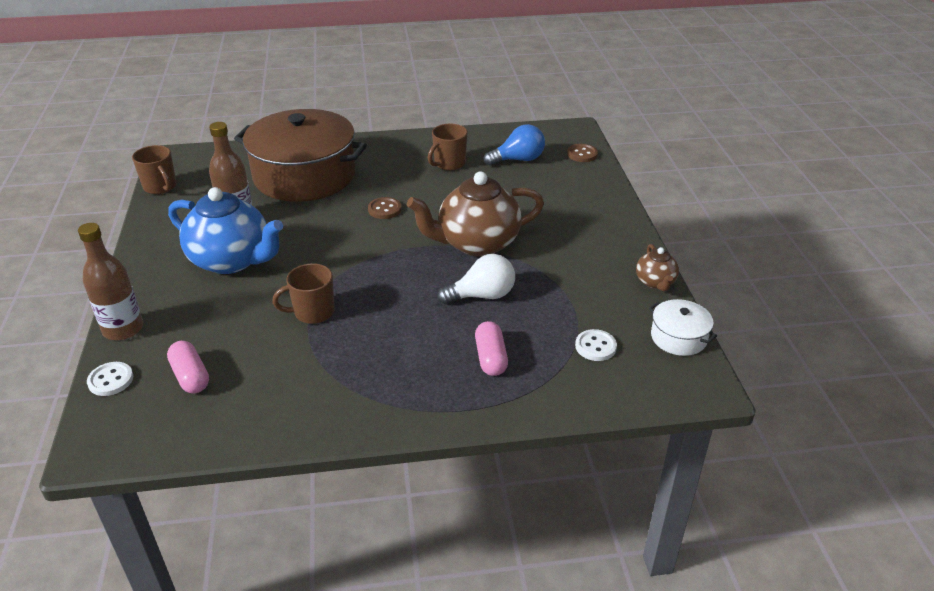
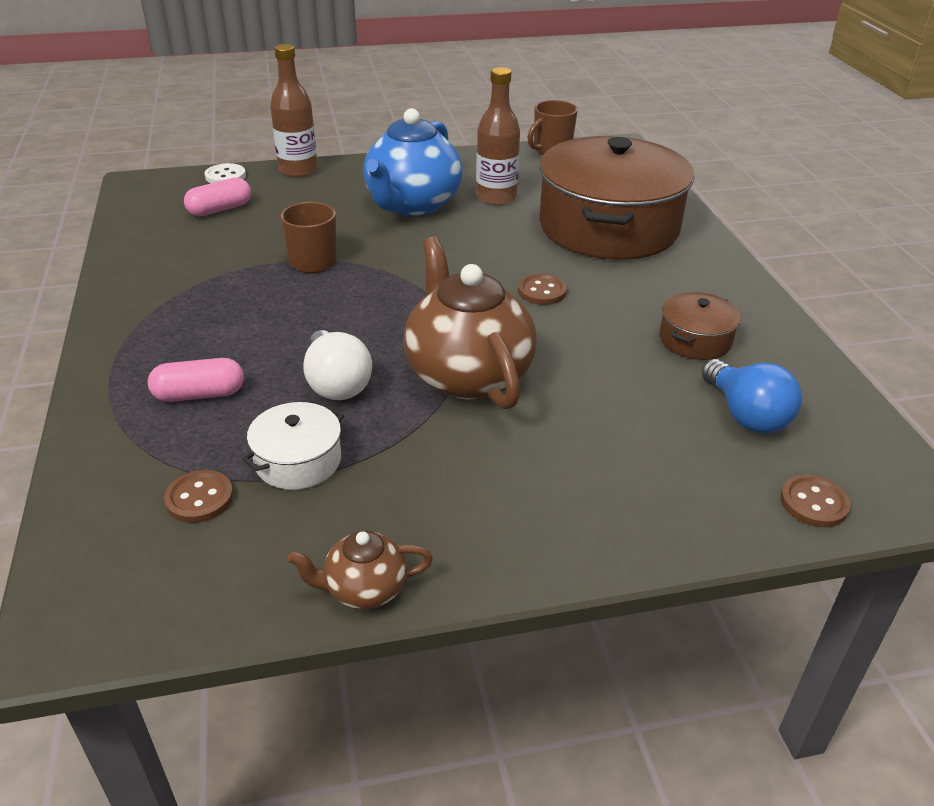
camera: 85 degrees right, 0 degrees up
(449, 164) = (695, 340): brown mug -> brown pot
(595, 346) = (199, 498): white button -> brown button
(678, 337) = (200, 609): white pot -> white pot (298, 461)

